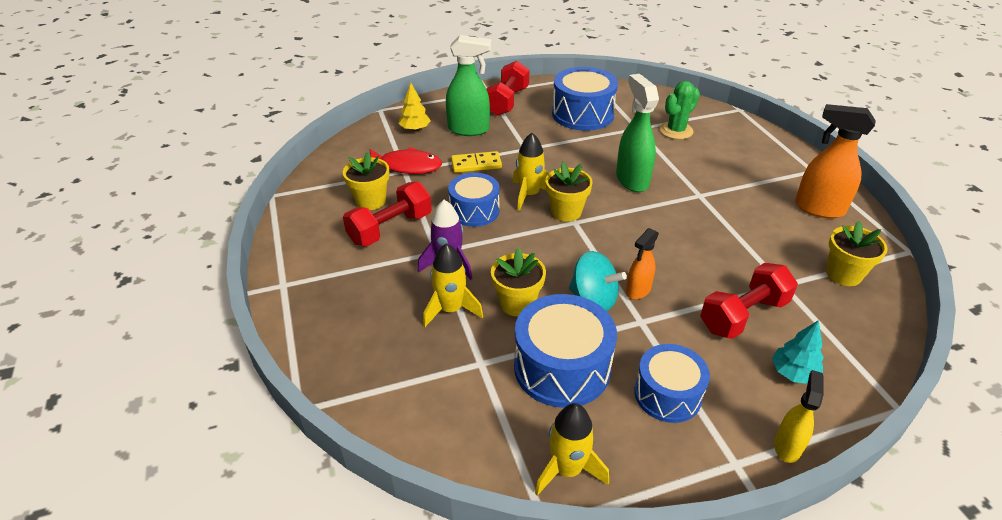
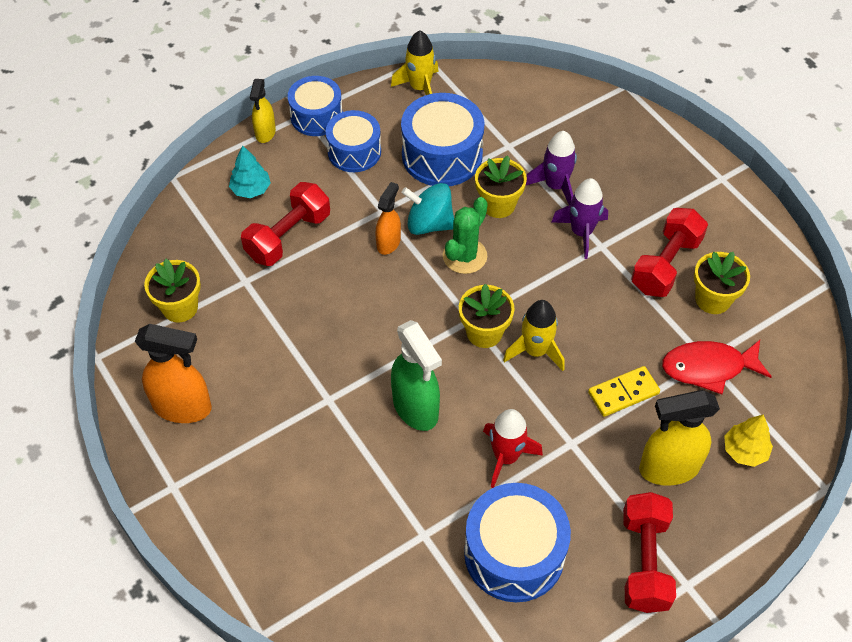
camera: 165 degrees right, 15 degrees up
(451, 310) = (555, 186): yellow rocket -> purple rocket
(469, 130) = (668, 468): green spray bottle -> yellow spray bottle
(474, 211) = (589, 311): blue drum -> blue drum (316, 116)
(573, 149) = (506, 457): none -> red rocket
(676, 131) = (364, 541): green cactus -> green cactus (464, 256)

